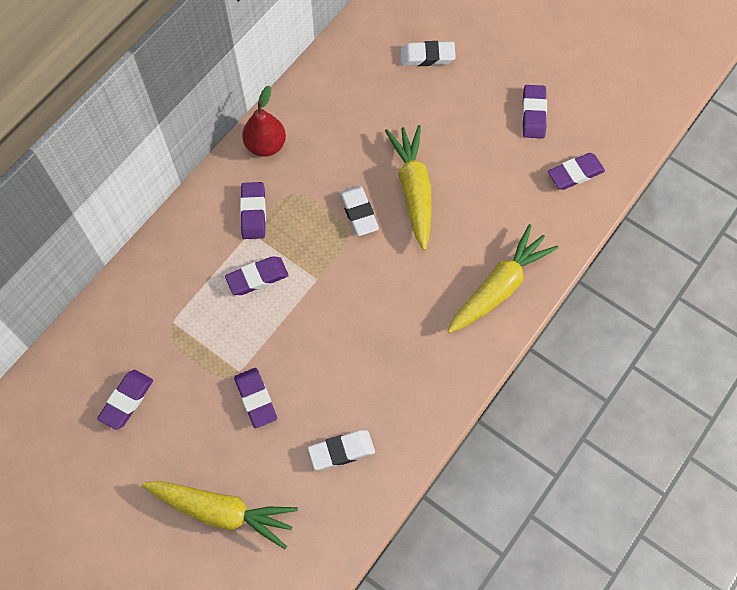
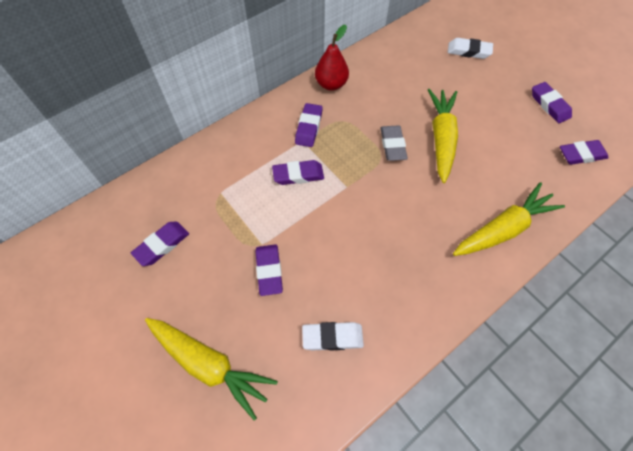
camera: 15 degrees right, 5 degrees down
(358, 213) = (392, 145): white eraser -> grey eraser
(533, 114) = (549, 105): purple eraser -> purple eraser turned 45 degrees counterclockwise

